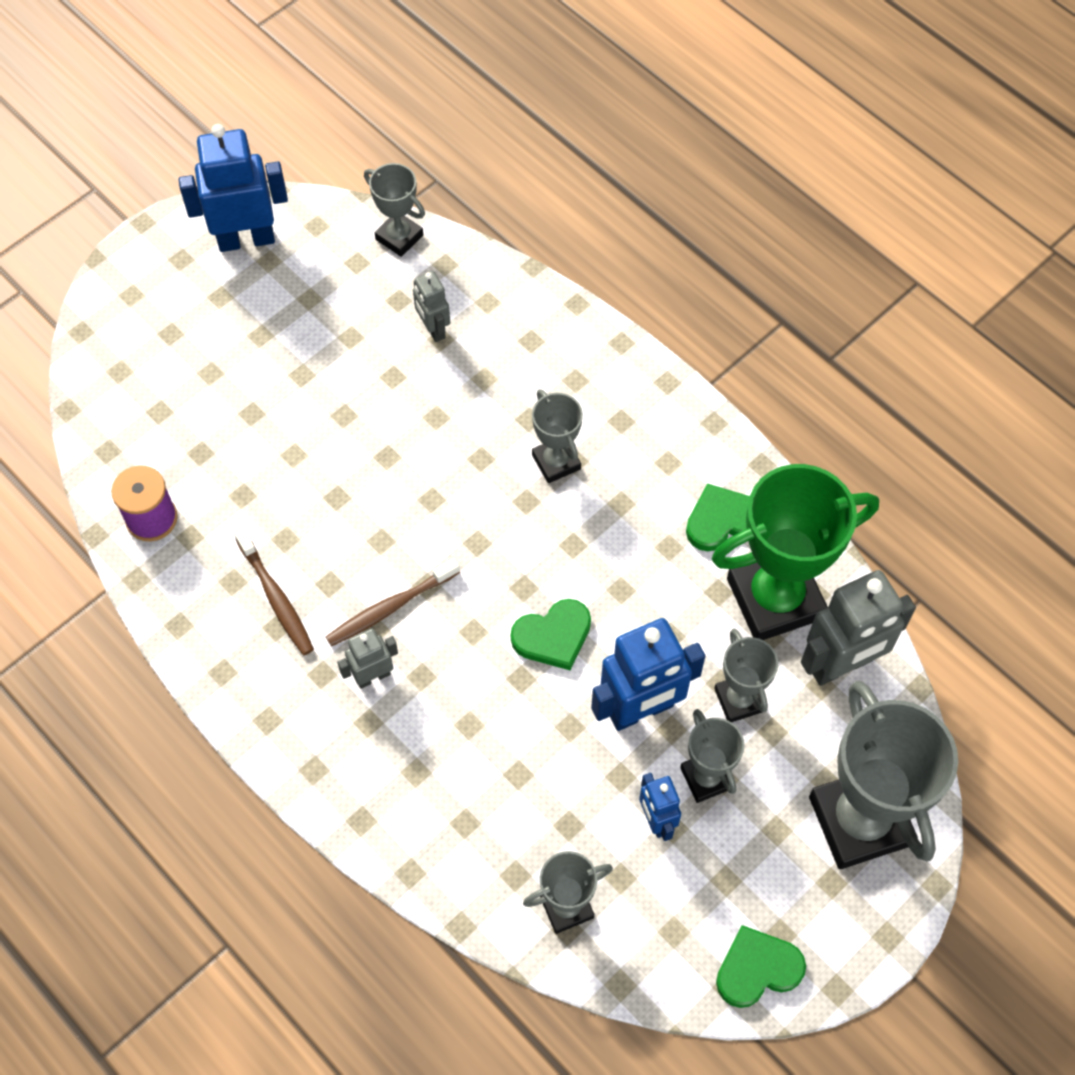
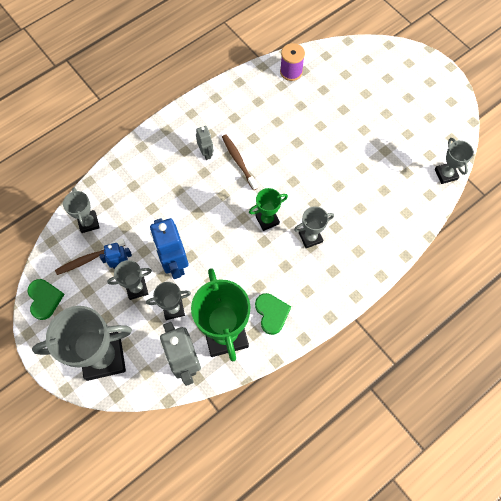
camera: 95 degrees right, 5 degrees up
(246, 239) = (442, 108): blue robot -> none
(276, 598) = (248, 117): brown toothbrush -> brown toothbrush (89, 258)
(399, 237) = (445, 174): grey trophy -> grey trophy turned 60 degrees counterclockwise
(433, 329) = (389, 187): grey robot -> none
(525, 542) = (267, 220): none -> green trophy
(553, 636) = (216, 228): green heart -> none

